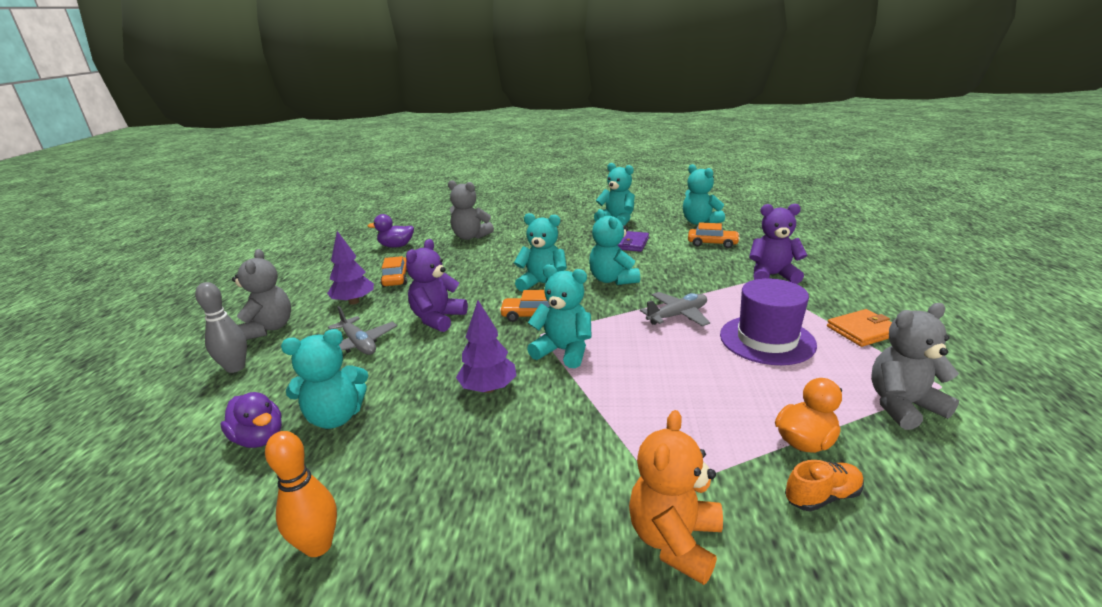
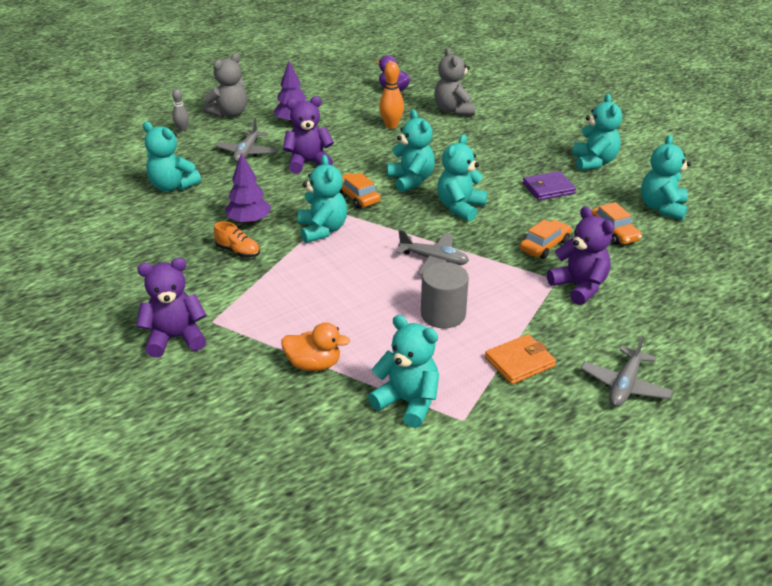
camera: 50 degrees right, 10 degrees up
(235, 367) = (182, 129): grey bowling pin -> grey bowling pin, size x0.65
(259, 438) = (135, 175): purple duck -> none
(318, 546) = (84, 234): orange bowling pin -> orange bowling pin (391, 125)
(396, 278) = (344, 118): orange car -> orange car (544, 245)
(674, 540) = (175, 338): orange teddy bear -> purple teddy bear
(767, 340) = (443, 314): purple hat -> grey cylinder
(822, 496) = (260, 383): orange shoe -> orange shoe (238, 251)
(863, 331) = (519, 362): orange wallet -> orange wallet turned 60 degrees counterclockwise
(902, 406) = (408, 402): grey teddy bear -> turquoise teddy bear
(916, 303) = (624, 385): none -> grey plane

